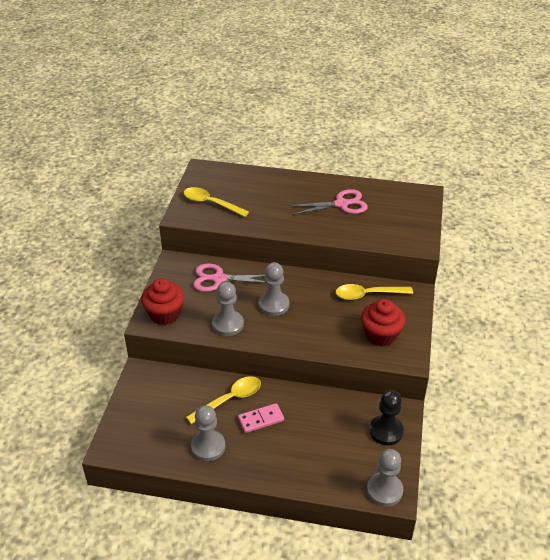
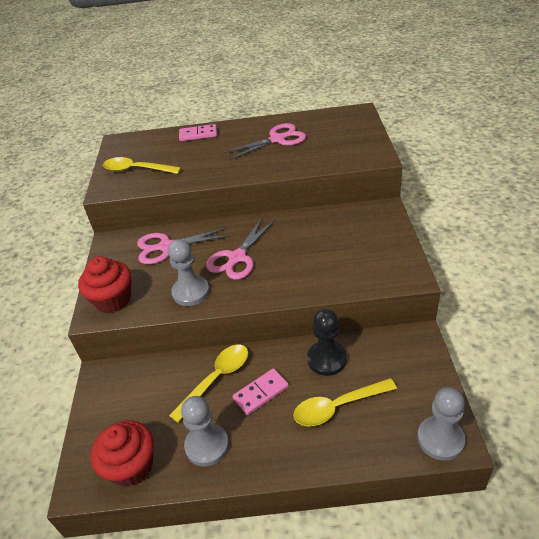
camera: 10 degrees left, 0 degrees up
(273, 180) = (198, 134): none -> pink domino
(274, 305) = (237, 258): grey pawn -> pink scissors
(368, 295) = (336, 222): yellow spoon -> yellow spoon (338, 406)
(380, 335) = (367, 259): red cupcake -> red cupcake (131, 466)
(386, 431) = (410, 366): black pawn -> black pawn (326, 359)

